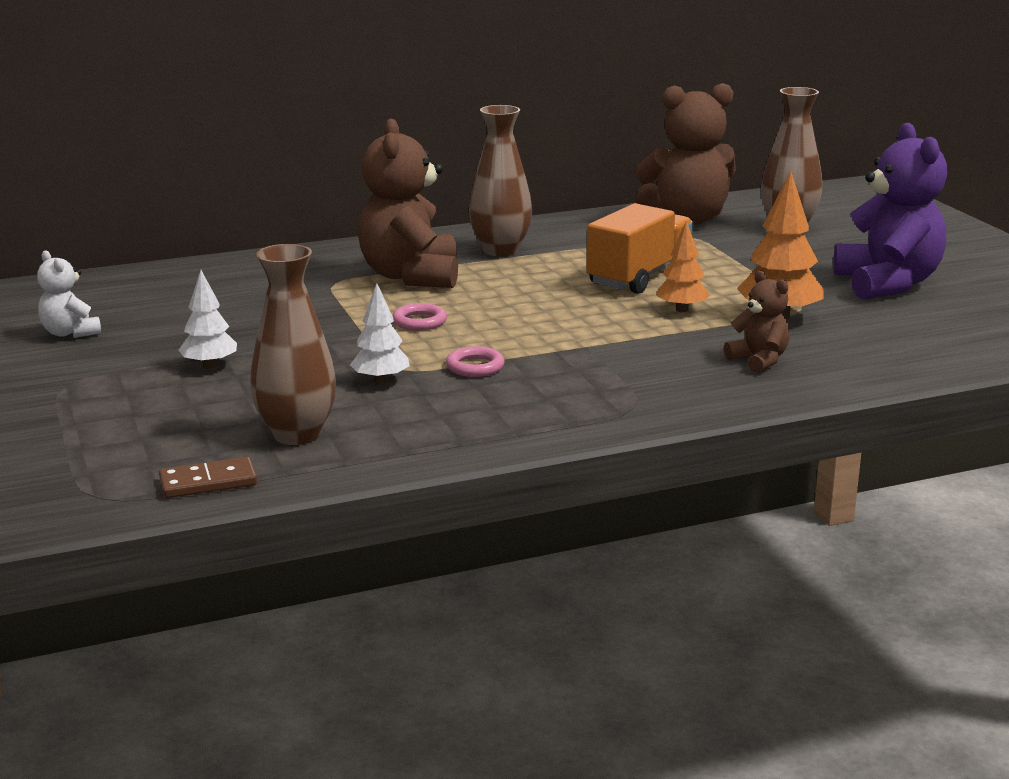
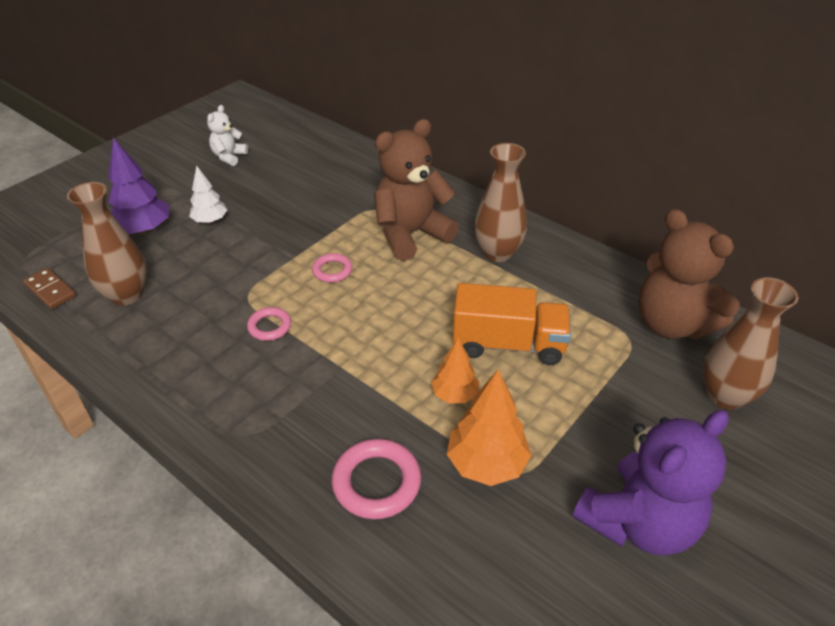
camera: 60 degrees right, 20 degrees up
(160, 407) = (144, 230): none -> purple tree
(381, 381) = (223, 295): white tree -> none
(759, 360) = (376, 482): brown teddy bear -> pink ring

